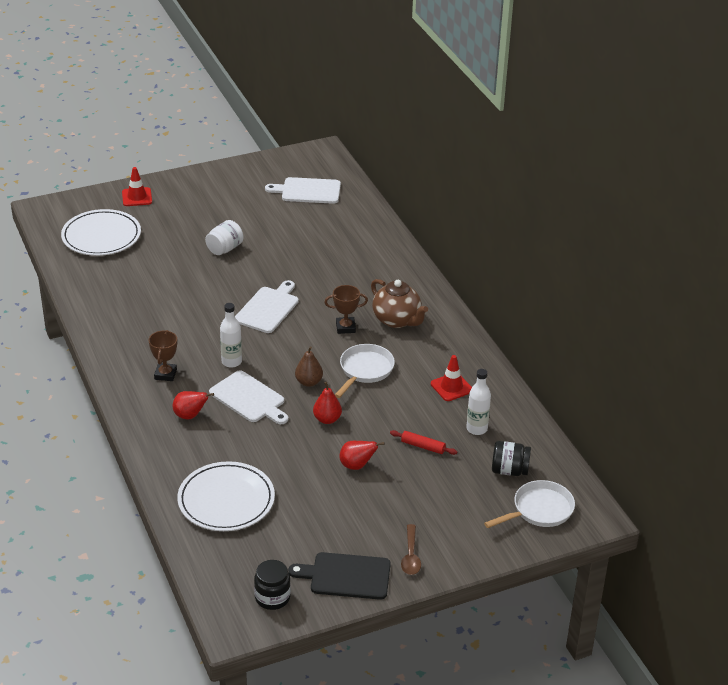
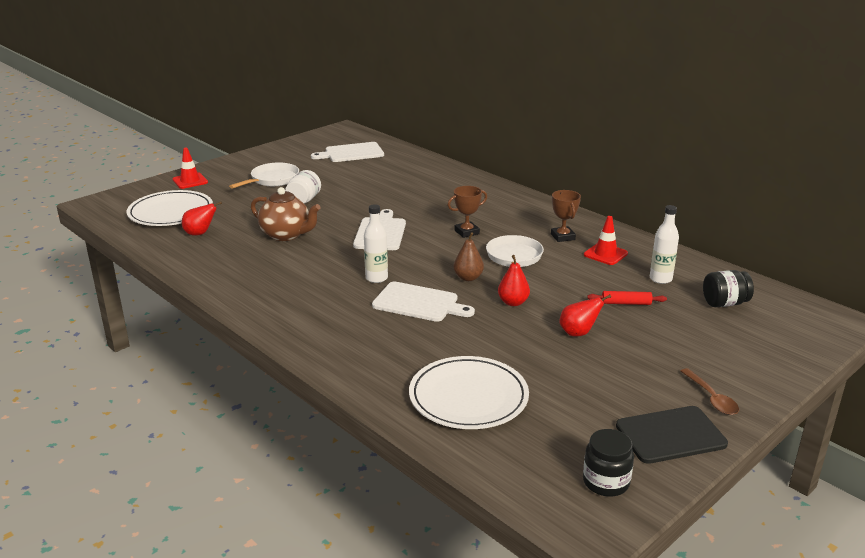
camera: 20 degrees left, 10 degrees down
(165, 374) = (313, 302): brown trophy -> brown trophy (562, 237)
(190, 416) = (367, 330): red pear -> red pear (200, 233)
(397, 320) = (509, 218): brown teapot -> brown teapot (286, 235)
(539, 510) = (787, 327): white pan -> white pan (272, 180)

